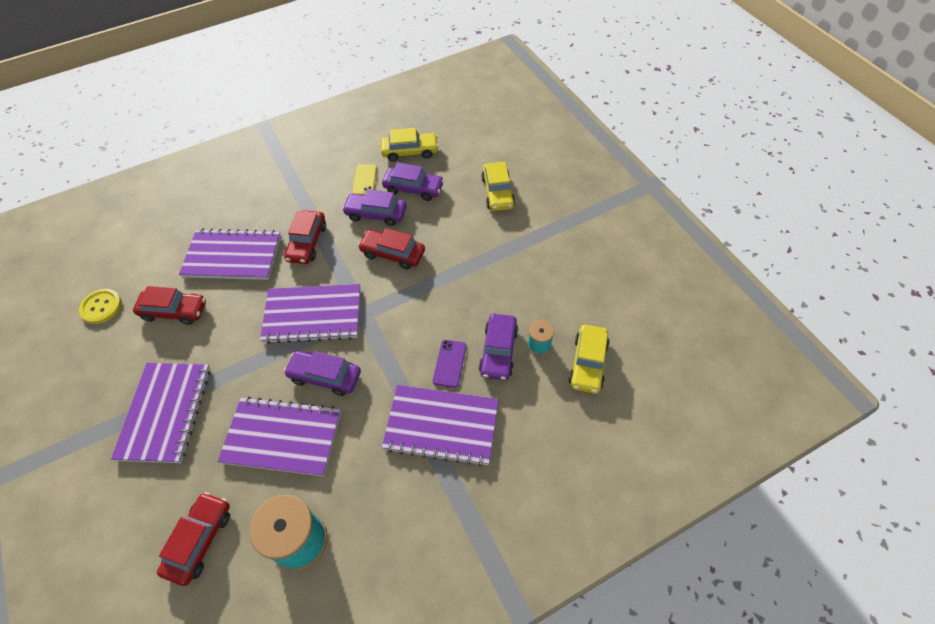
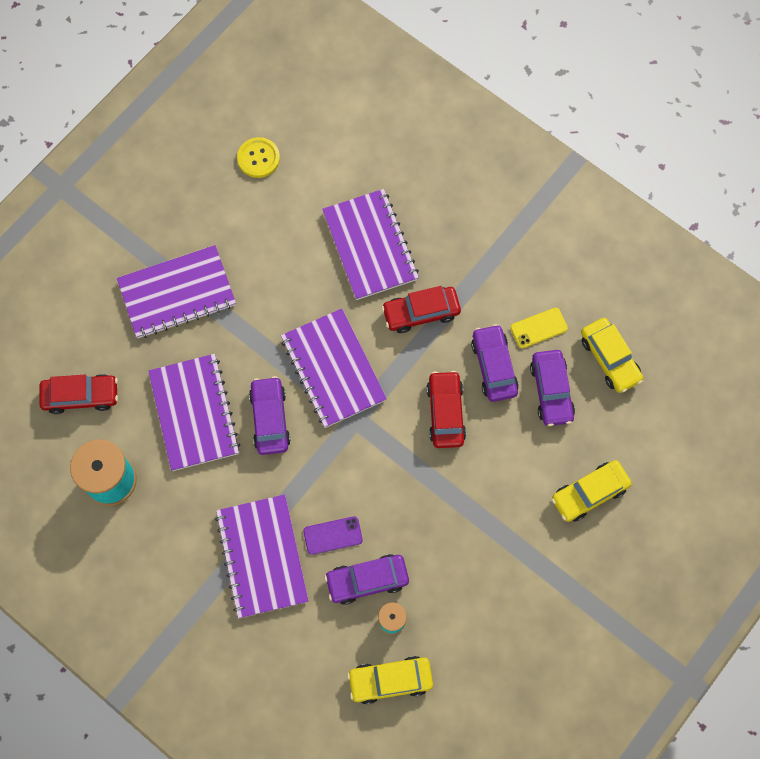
camera: 65 degrees right, 15 degrees up
(174, 311) = (282, 230): red car -> none

